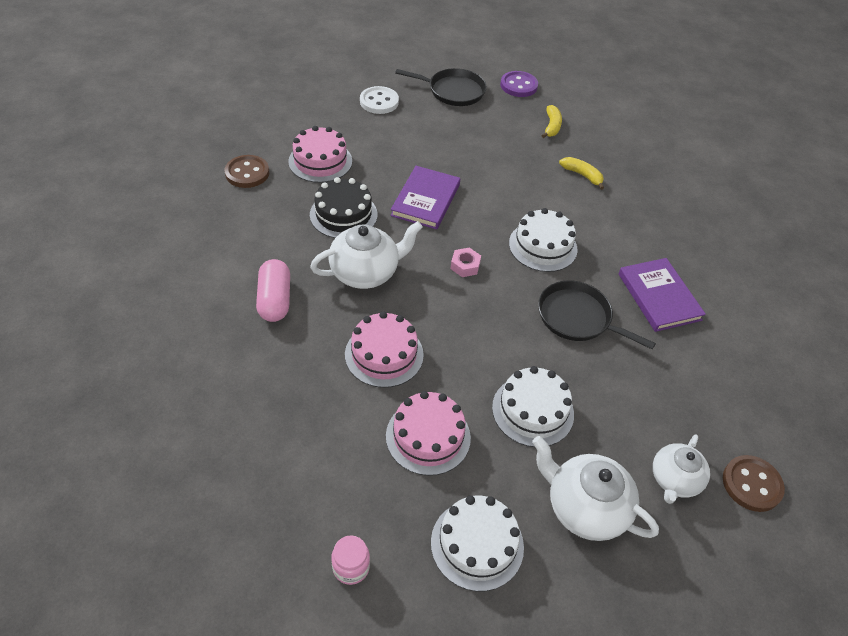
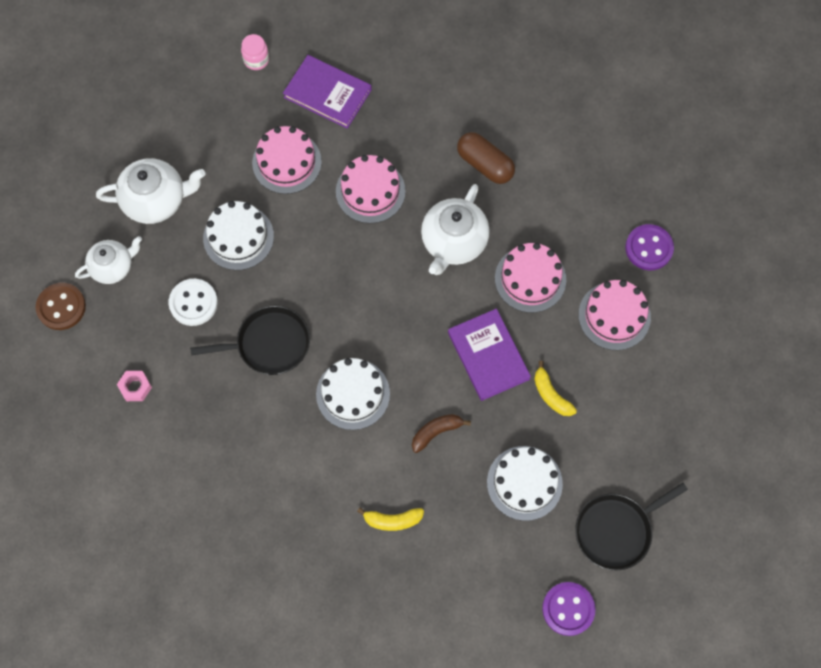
camera: 140 degrees right, 20 degrees up
(247, 173) = (649, 248): brown button -> purple button
(275, 300) = (485, 164): pink capsule -> brown capsule
(343, 214) = (530, 279): black cake -> pink cake
(379, 102) = (659, 441): white button -> white button (193, 303)
(465, 266) = (391, 316): pink nut -> pink nut (135, 387)
(477, 544) = (201, 127): white cake -> white cake (524, 483)
(507, 191) = (436, 432): none -> brown banana
(551, 126) = (478, 570): yellow banana -> yellow banana (551, 394)
(659, 297) = (223, 424): purple book -> purple book (327, 93)
(674, 480) = (113, 267): white teapot -> white teapot turned 75 degrees clockwise

